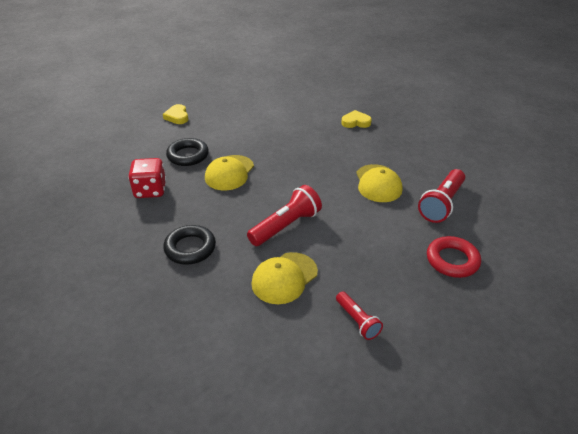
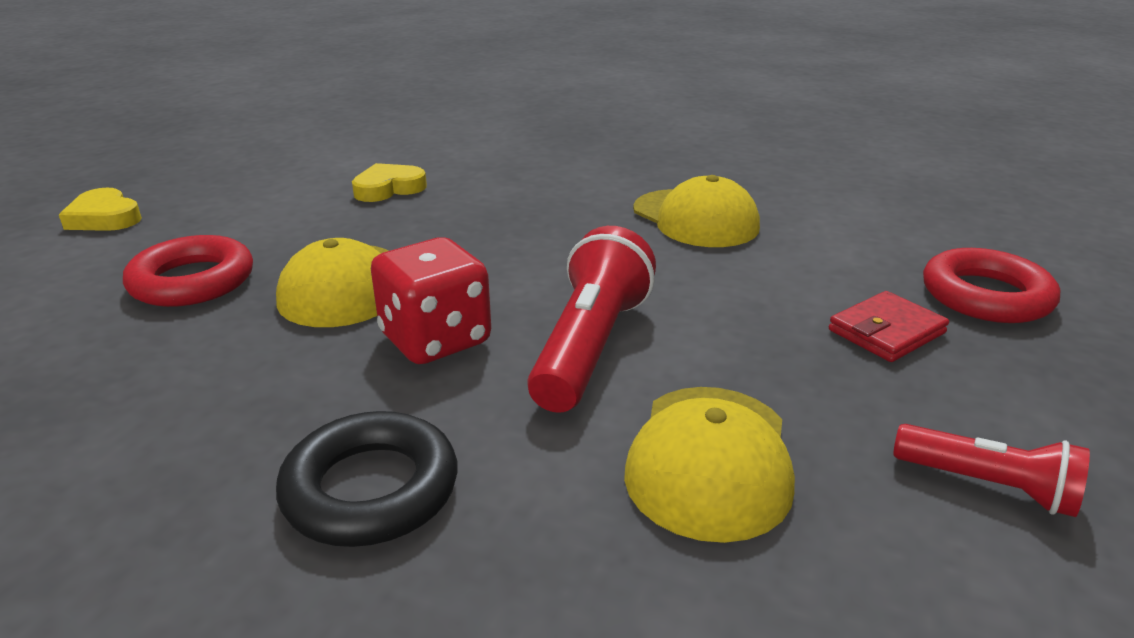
camera: 30 degrees left, 10 degrees down
(150, 190) = (123, 386): red dice -> red dice (435, 340)
(188, 155) = (192, 281): black ring -> red ring
(355, 122) = (544, 145): yellow heart -> yellow heart (388, 188)
(392, 259) = (886, 332): none -> red wallet
(442, 204) = (845, 218): red flashlight -> none

